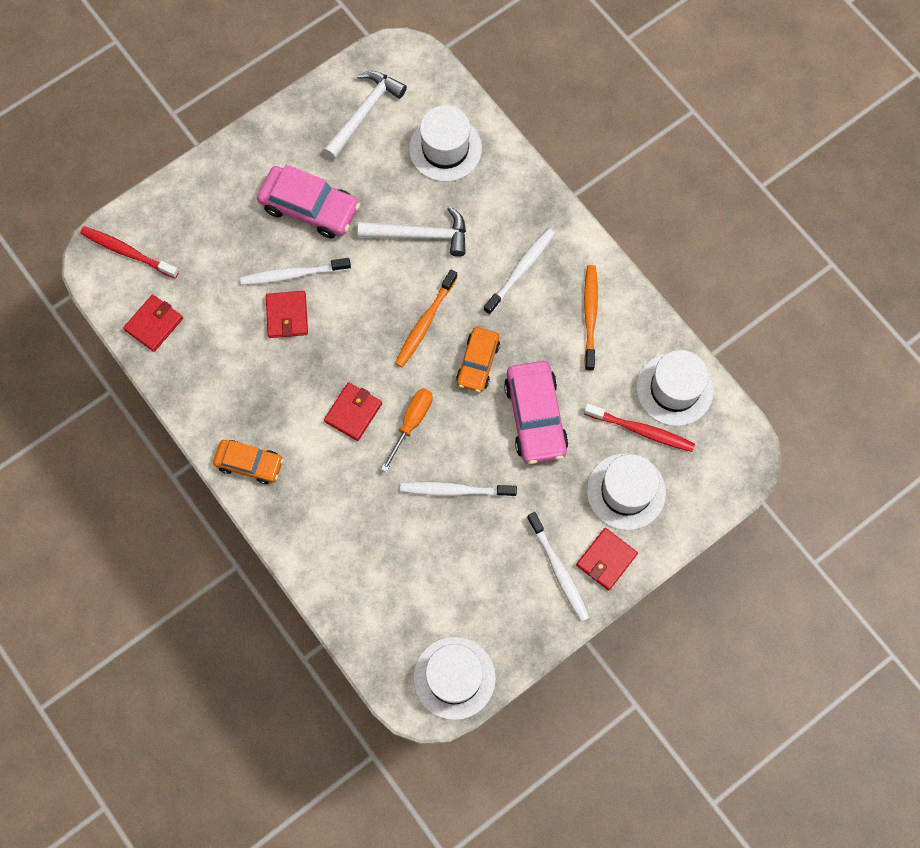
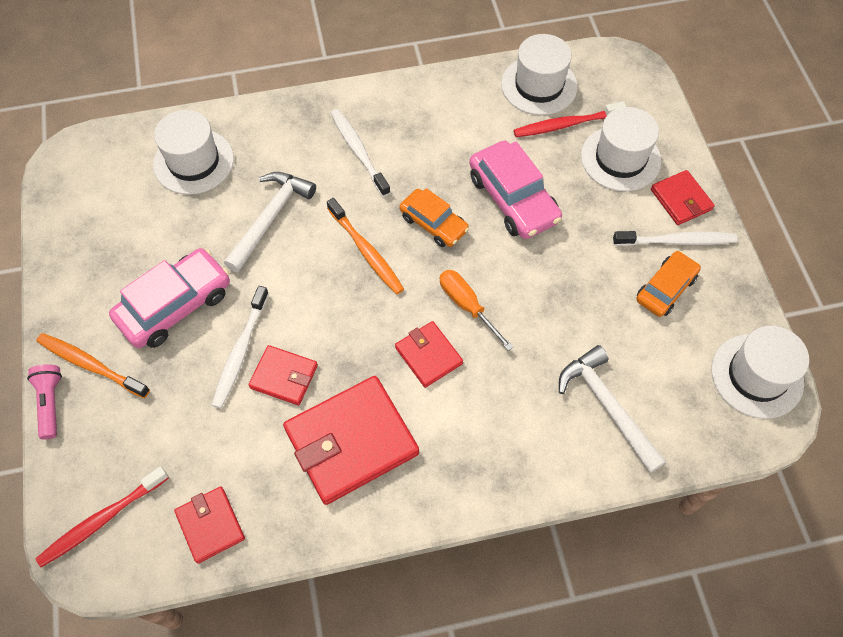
camera: 65 degrees left, 10 degrees down
(194, 169) = (51, 403): none -> pink flashlight
(249, 463) = (435, 485): orange car -> orange car (665, 288)
(257, 388) = (351, 441): none -> red wallet
(365, 112) = (105, 213): white hammer -> white hammer (607, 406)
(455, 490) = (557, 295): white toothbrush -> none
(535, 416) = (513, 198): pink car -> pink car turned 45 degrees clockwise
(590, 316) = (435, 117): orange toothbrush -> orange toothbrush (91, 365)
(641, 430) = (566, 124): red toothbrush -> red toothbrush turned 150 degrees counterclockwise

